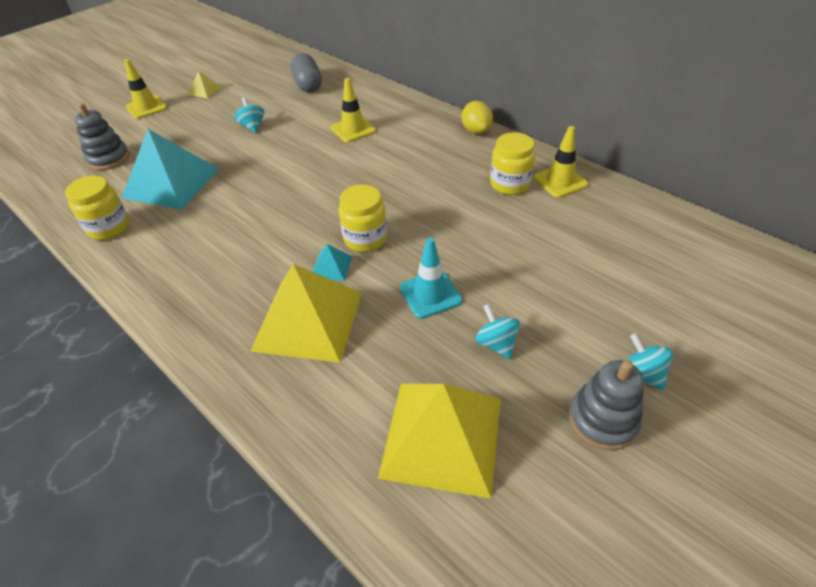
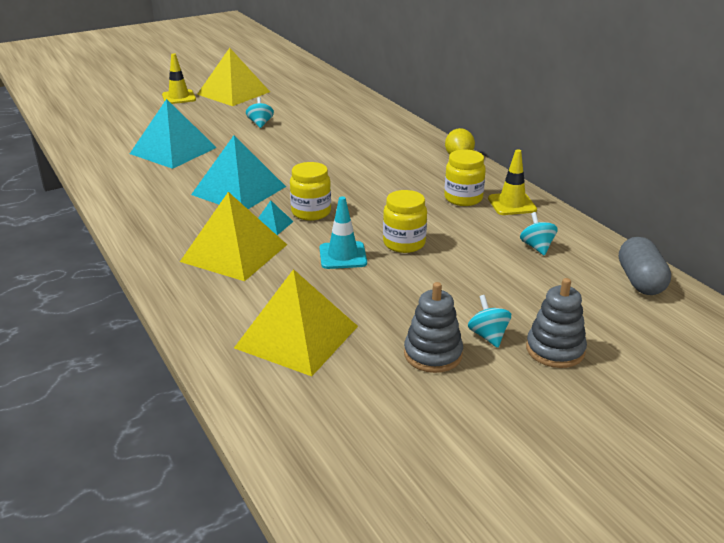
camera: 15 degrees right, 15 degrees down
(109, 159) = (131, 127): grey stacking toy -> grey stacking toy (555, 350)
(109, 228) = (111, 170): yellow jar -> yellow jar (404, 243)
(205, 91) = (233, 93): yellow pyramid -> yellow pyramid, size x2.34
(271, 225) = (238, 190): none -> turquoise pyramid
(308, 85) = (326, 101): grey capsule -> grey capsule (640, 281)
(353, 129) = (347, 139): yellow traffic cone -> none
(496, 343) = (377, 294): turquoise spinning top -> turquoise spinning top (537, 247)

